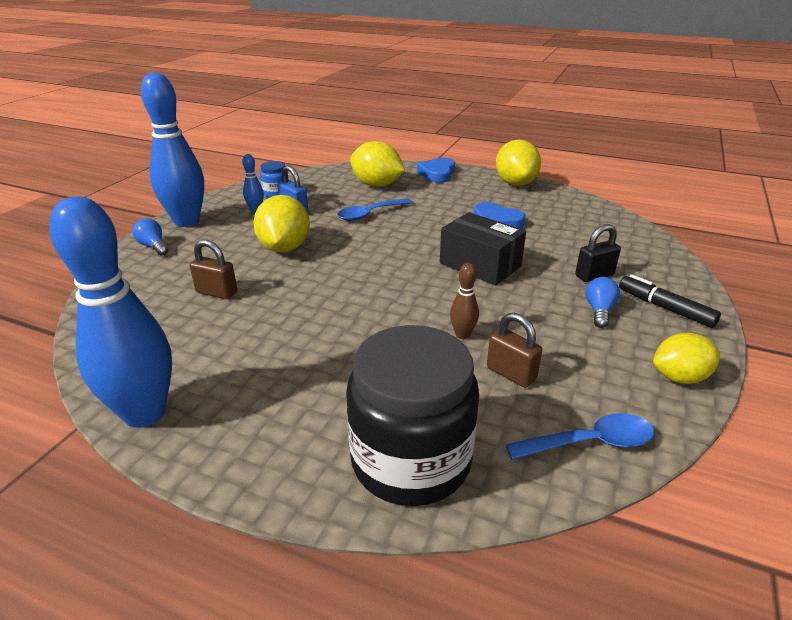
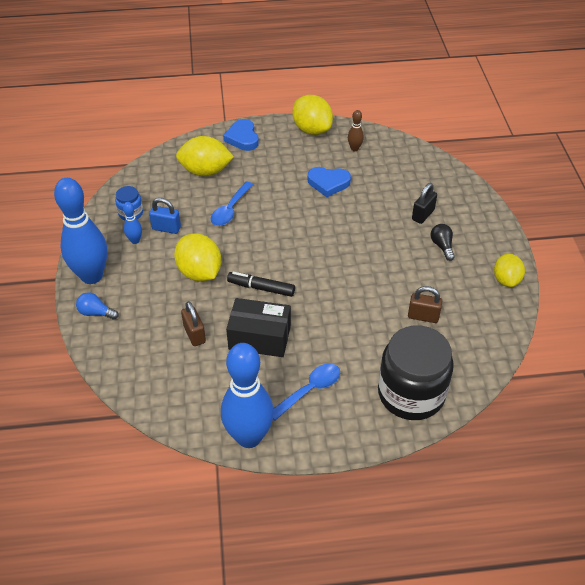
camera: 30 degrees left, 15 degrees up
(216, 292) = (194, 334): brown padlock -> brown padlock turned 75 degrees clockwise
(462, 335) = (378, 300): brown bowling pin -> brown bowling pin (354, 148)
(480, 265) = (347, 233): black box -> black box (259, 337)
(589, 443) = (485, 342): blue spoon -> blue spoon (310, 390)
(599, 311) = (442, 246): blue light bulb -> black light bulb
(664, 308) = (475, 228): black marker -> black marker (261, 288)
(679, 377) = (506, 280): yellow lemon -> yellow lemon turned 45 degrees counterclockwise

